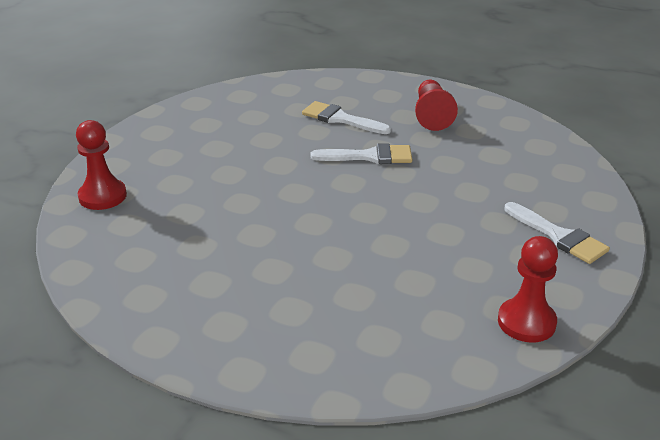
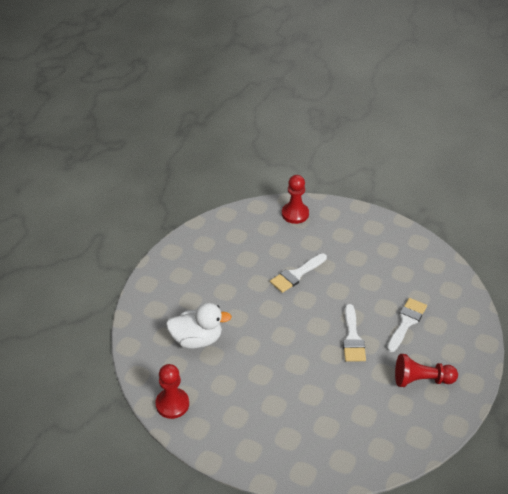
camera: 90 degrees right, 10 degrees up
(384, 298) = (197, 339): none -> white duck
(559, 236) = (256, 437): white brush -> white brush (296, 275)

